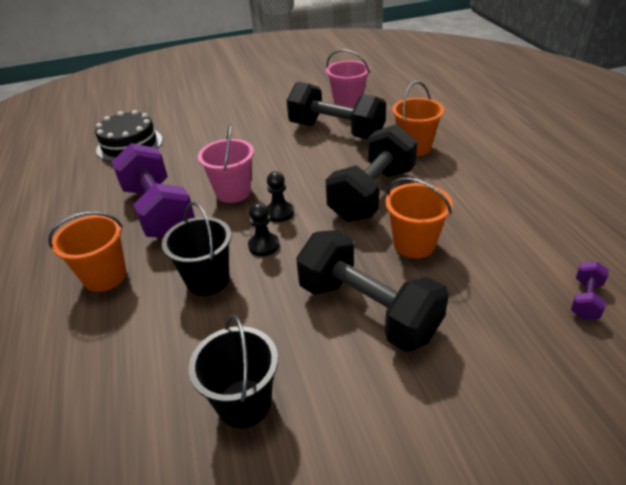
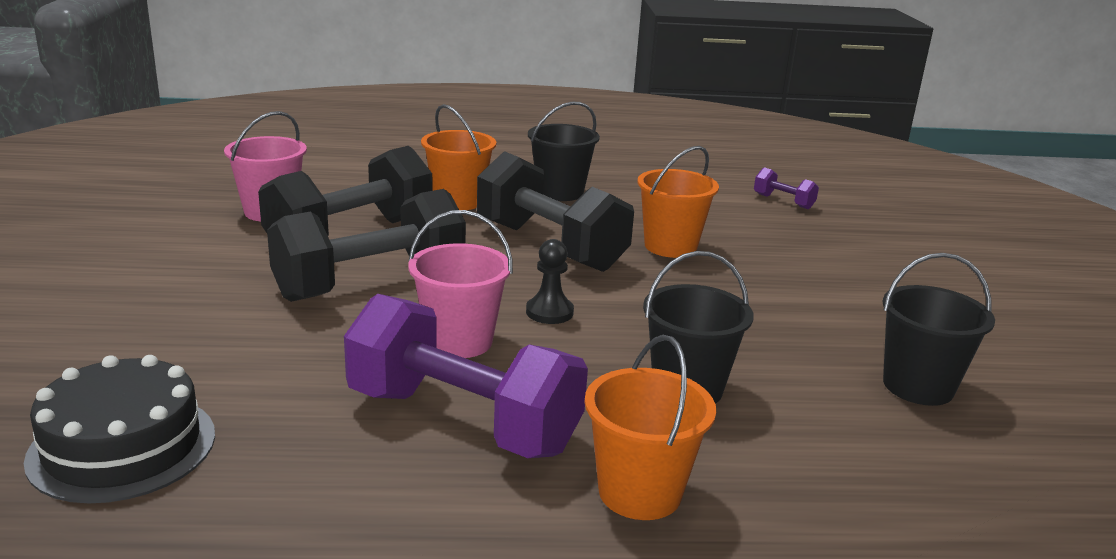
camera: 80 degrees left, 15 degrees down
(159, 211) = (463, 421): purple dumbbell -> purple dumbbell turned 45 degrees clockwise
(264, 245) = (625, 335): black pawn -> none
(368, 310) = (777, 292): black dumbbell -> black dumbbell (370, 284)
(471, 179) = (560, 192): none -> black bucket

